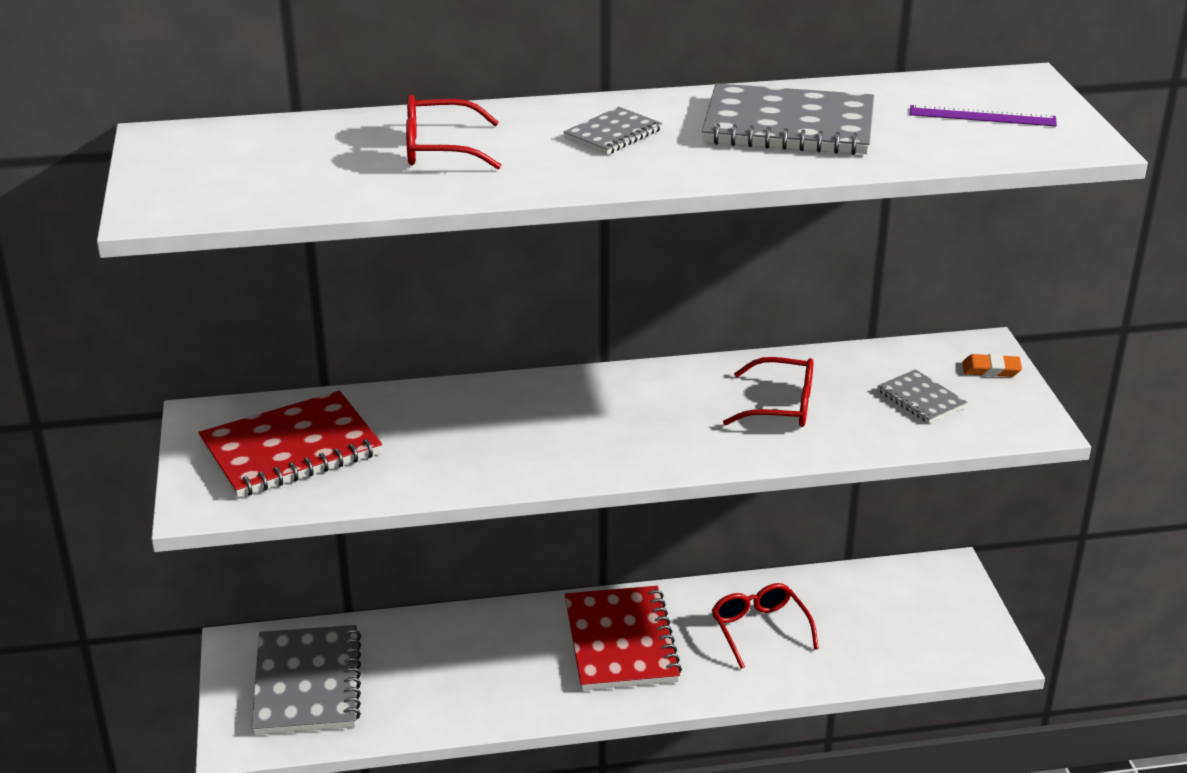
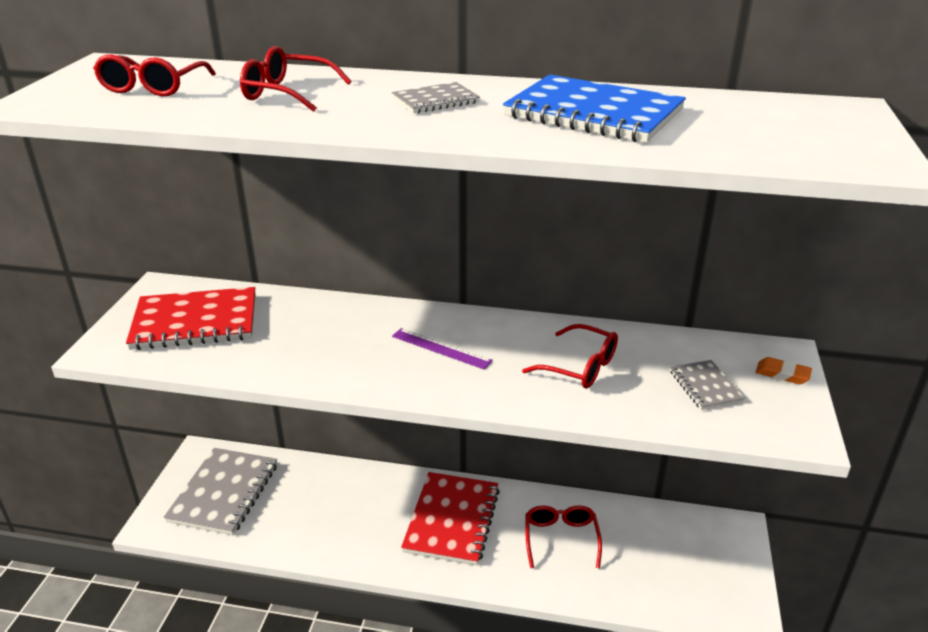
camera: 20 degrees right, 0 degrees up
(271, 164) = (153, 87): none -> red glasses
(788, 126) = (593, 114): grey notebook -> blue notebook
(982, 116) = (787, 129): purple ruler -> purple ruler (441, 348)

